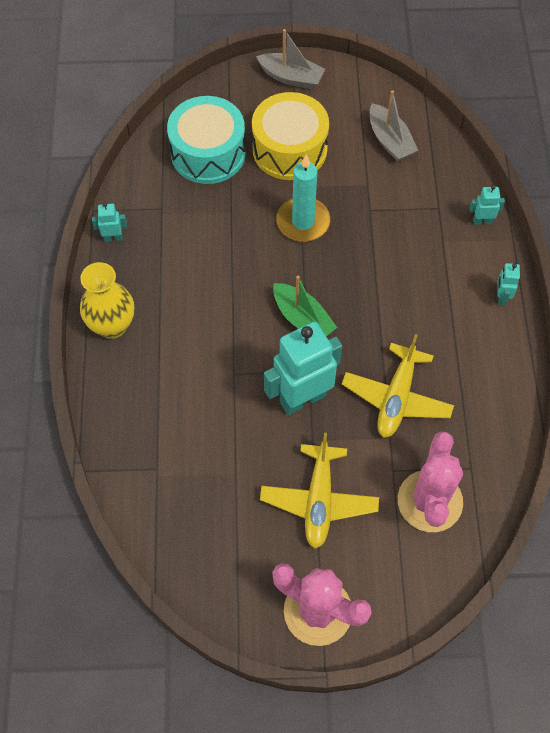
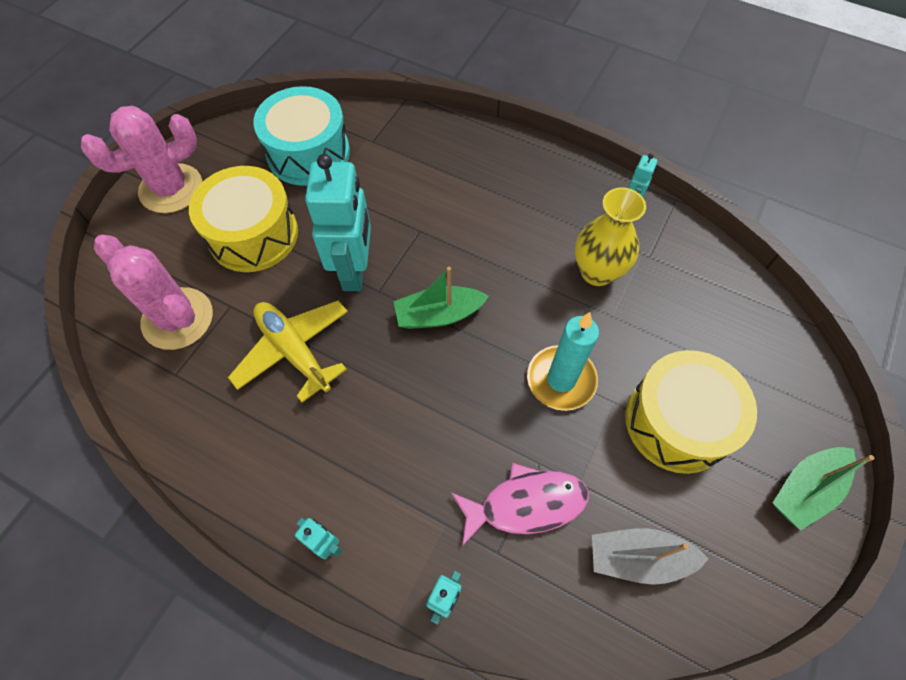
camera: 120 degrees right, 0 degrees up
(112, 326) = (530, 164): yellow vase -> yellow vase (597, 272)
(208, 153) = (709, 331): turquoise drum -> turquoise drum (308, 153)
(291, 77) = (805, 489): grey boat -> green boat
(319, 500) = (253, 234): yellow plane -> yellow drum
(400, 206) = (526, 504): none -> pink fish

